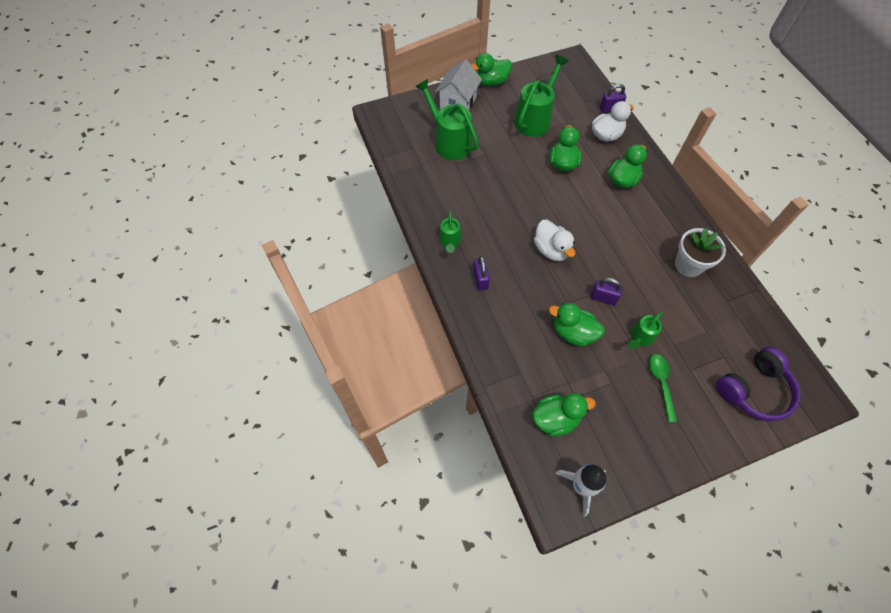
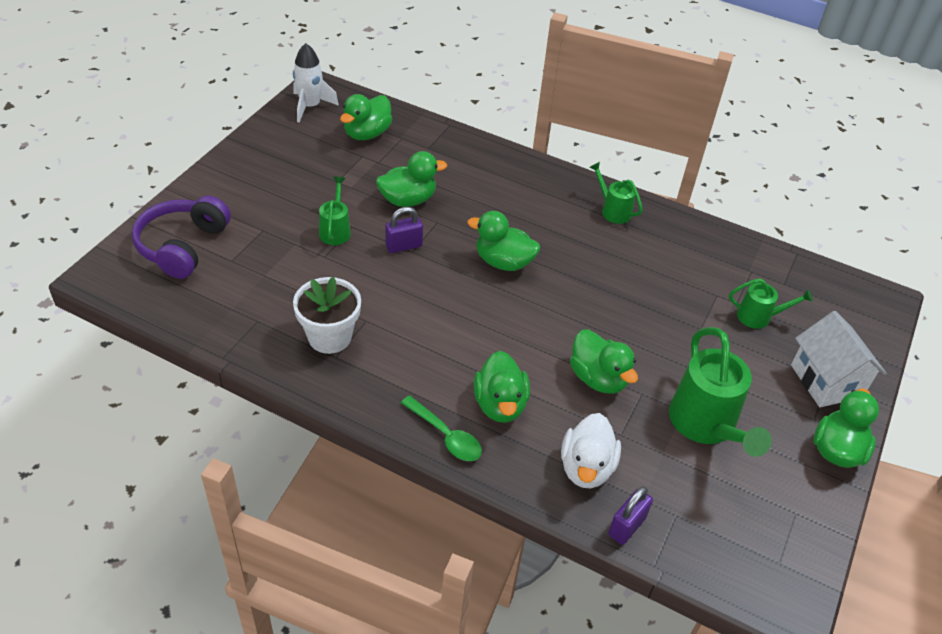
camera: 135 degrees right, 15 degrees down
(449, 142) = (759, 317): green watering can -> green watering can, size x0.54
(480, 280) = (543, 195): purple padlock -> none
(551, 250) = (503, 262): white duck -> green duck
(661, 383) = (287, 204): green spoon -> green spoon (446, 435)

